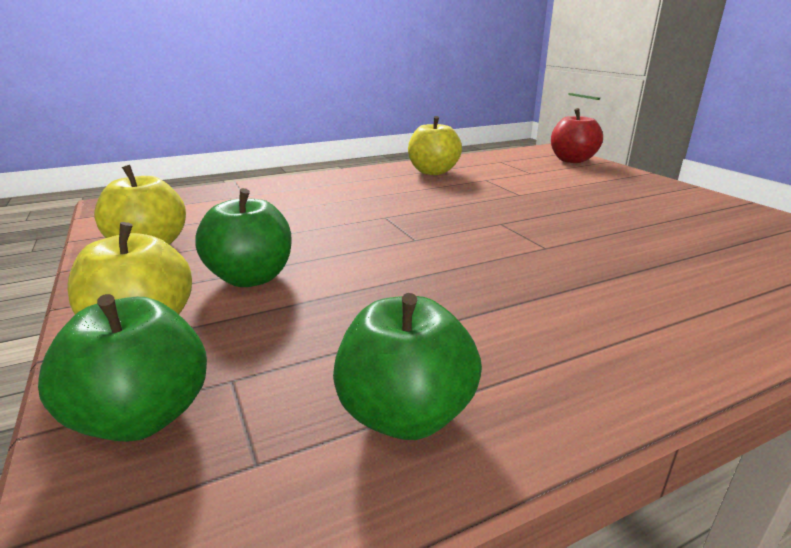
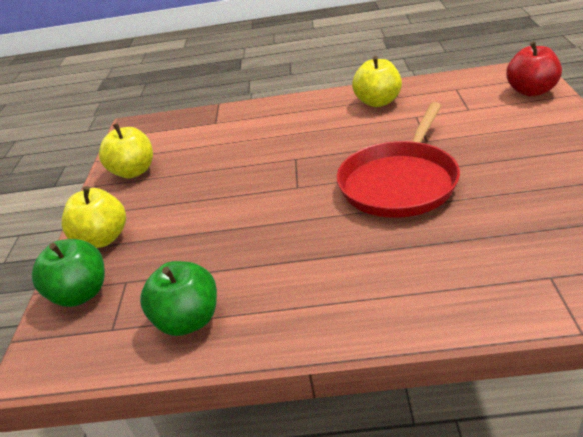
camera: 30 degrees right, 10 degrees up
(251, 278) = (173, 209): green apple -> none
(535, 225) = (400, 182): none -> red pan

